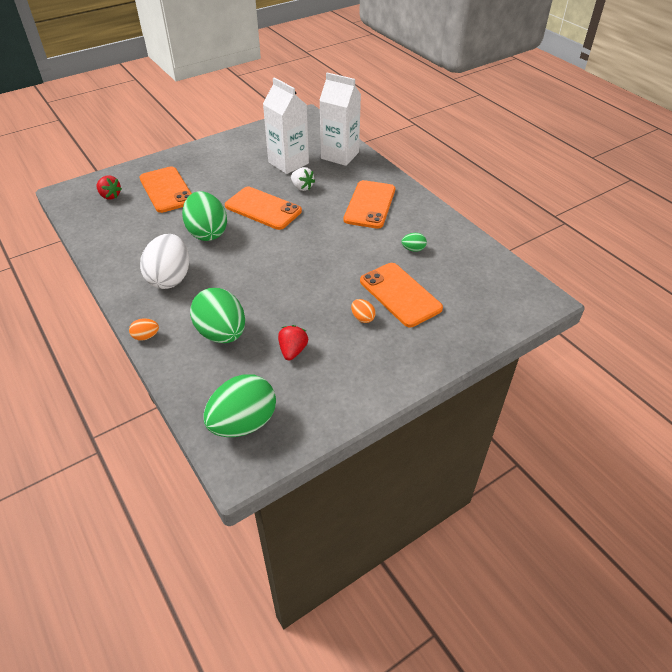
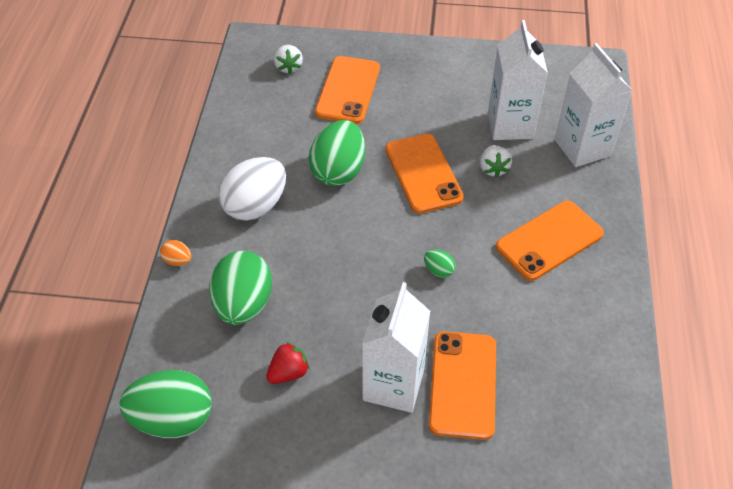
camera: 40 degrees right, 5 degrees up
(110, 196) = (288, 67): red strawberry -> white strawberry
(362, 318) = (393, 385): orange egg -> white carton
(413, 249) = (539, 335): green egg -> green egg (438, 270)

